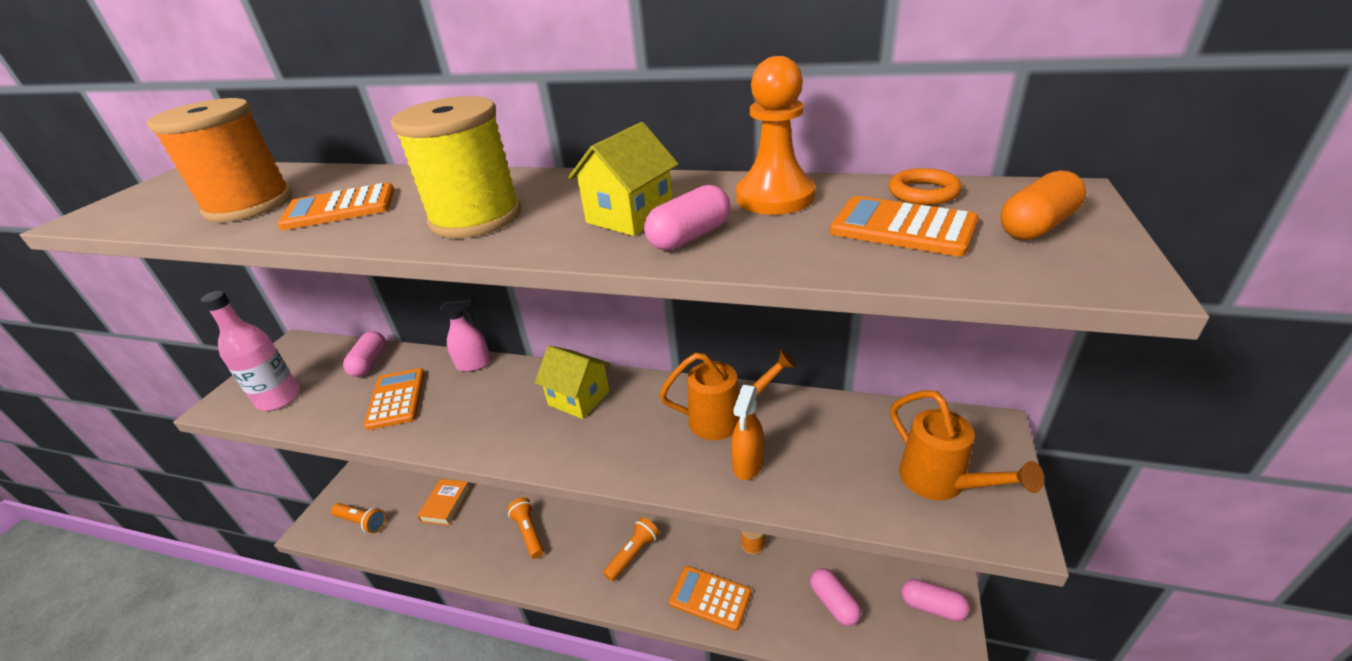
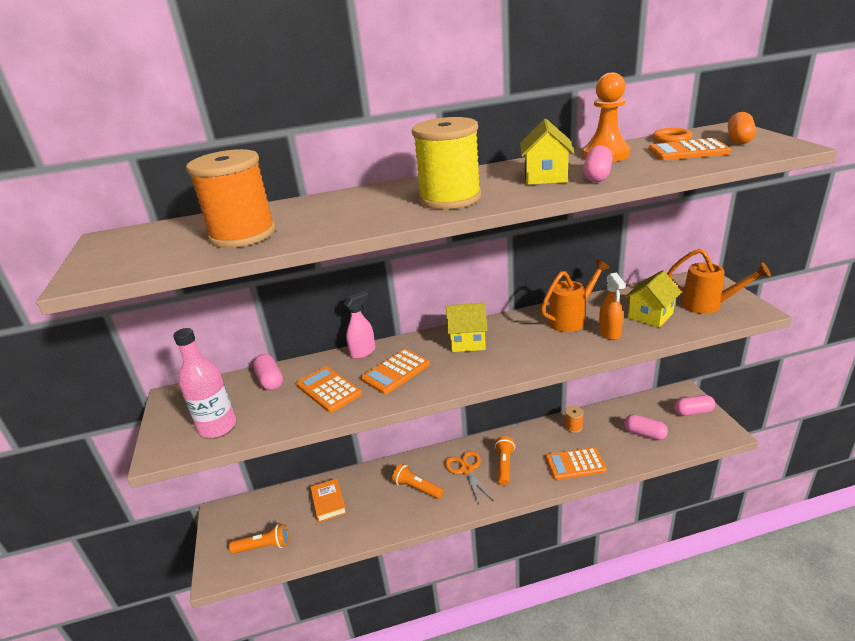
camera: 30 degrees left, 5 degrees down
(340, 208) = (332, 218): orange calculator -> orange calculator (396, 372)
(592, 537) = (466, 470): none -> orange scissors
(834, 461) = (650, 315): none -> yellow house

